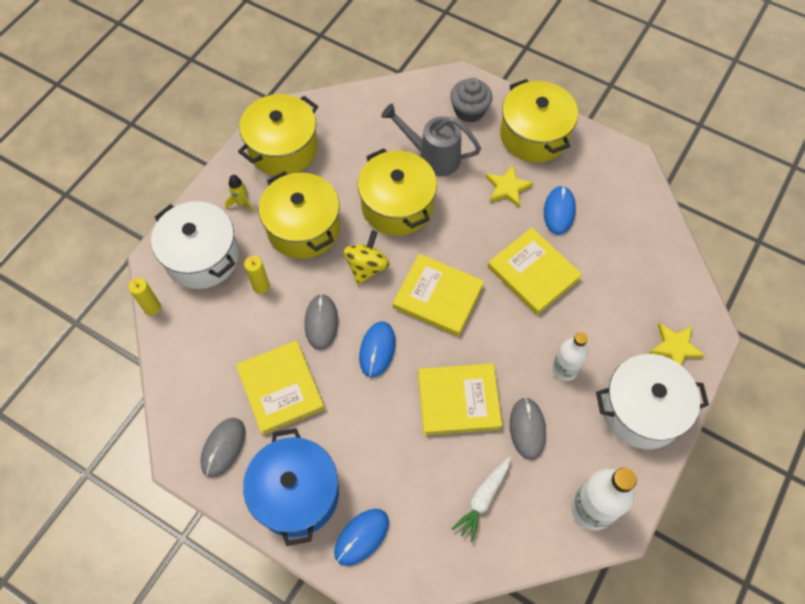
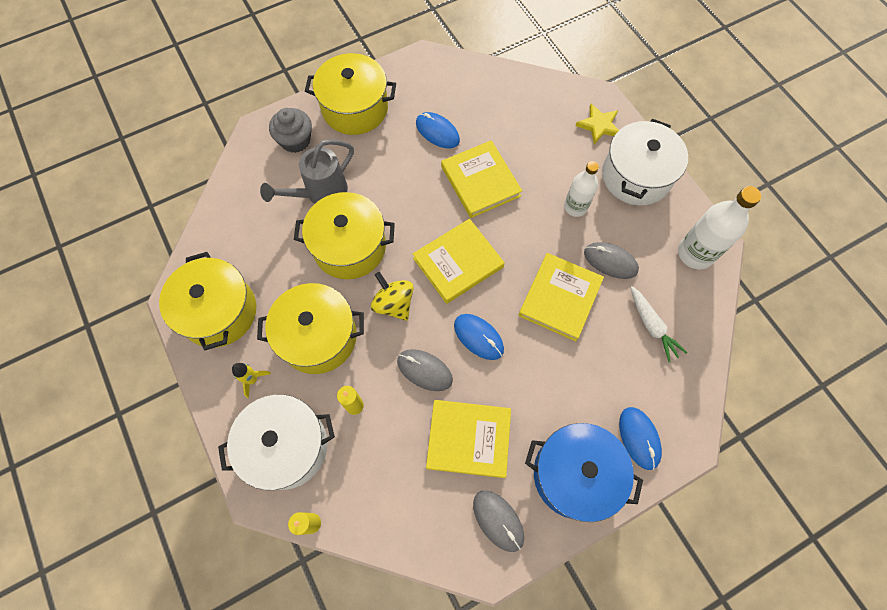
camera: 60 degrees left, 5 degrees up
(507, 188) = (391, 155): yellow star -> none
(533, 273) = (480, 181): yellow book -> yellow book turned 75 degrees clockwise

